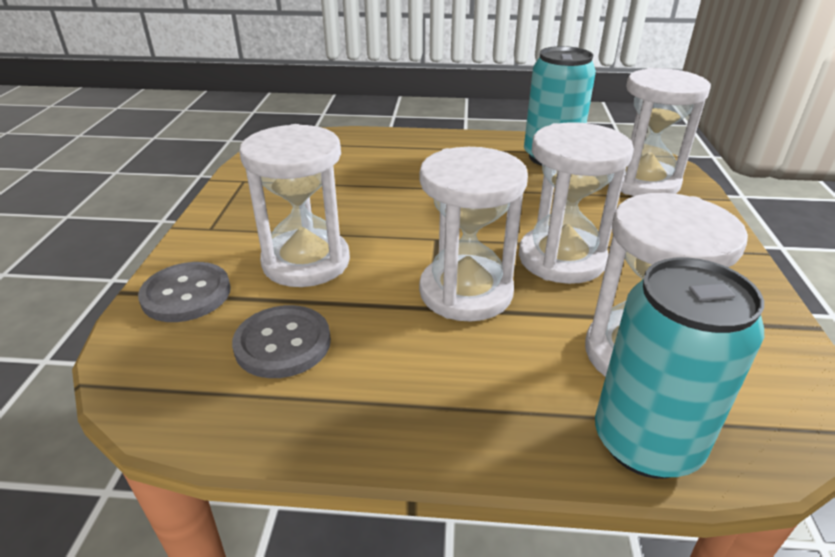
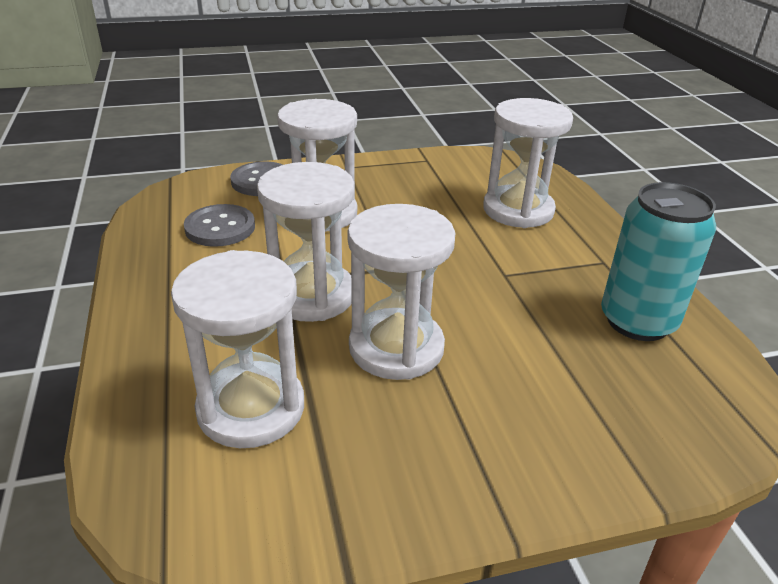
camera: 70 degrees right, 0 degrees up
(643, 182) = (637, 410): white hourglass -> white hourglass (518, 210)
(646, 442) = (138, 414): turquoise can -> none

